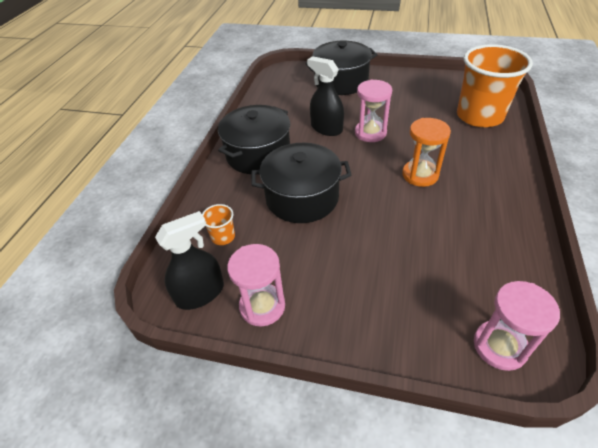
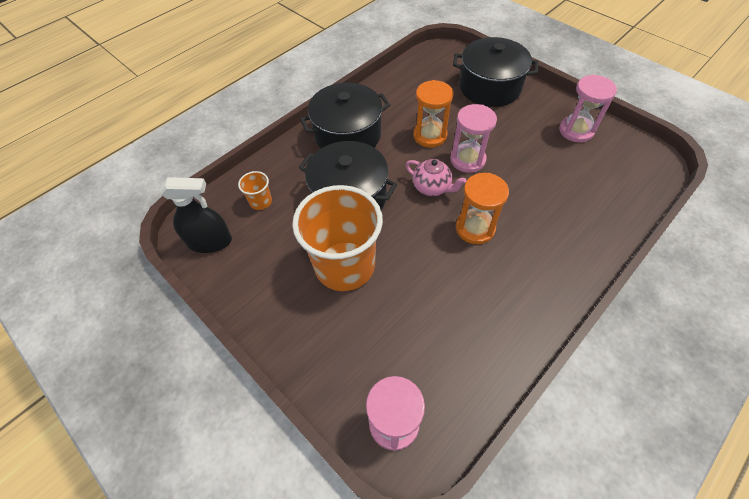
camera: 30 degrees right, 10 degrees up
(262, 306) = (244, 277): pink hourglass -> pink hourglass (576, 131)
(326, 128) = (430, 135): black spray bottle -> orange hourglass
(362, 162) = (432, 188): none -> pink teapot
(479, 116) = (601, 193): orange cup -> orange cup (345, 266)

